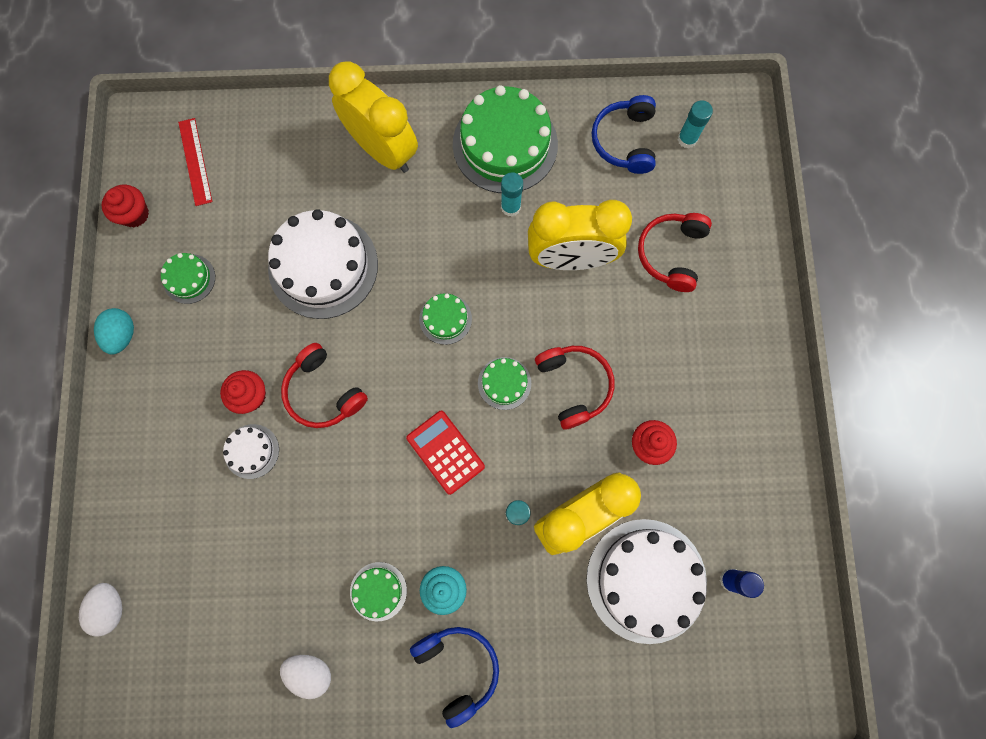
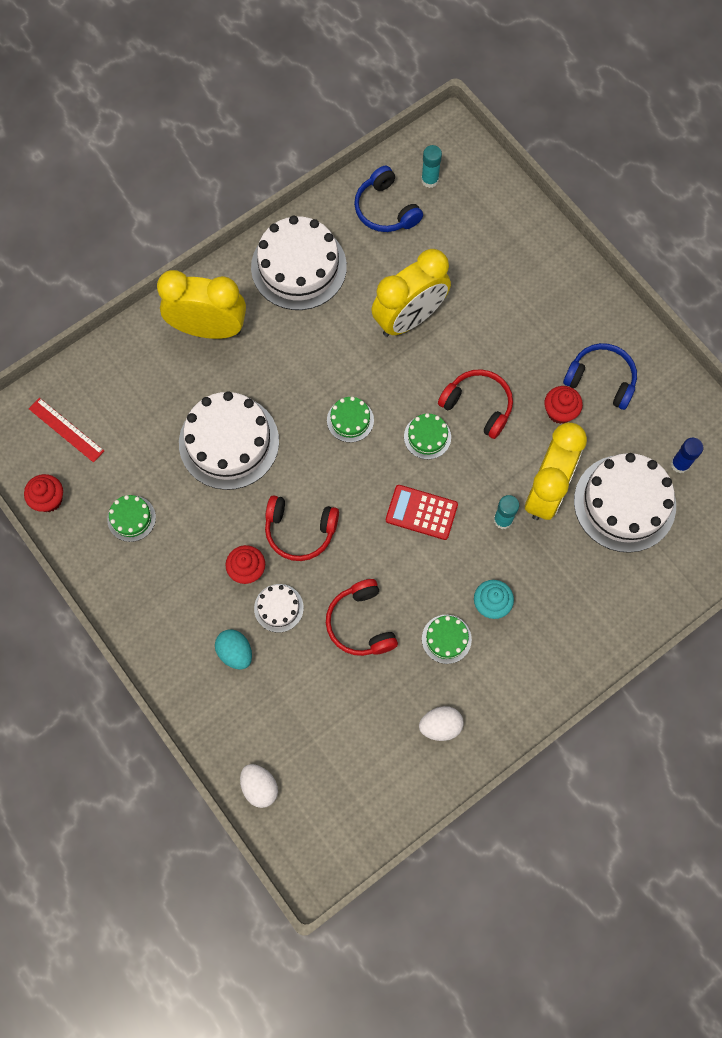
camera: 35 degrees left, 5 degrees down
(122, 335) = (112, 593): turquoise egg -> turquoise egg (235, 652)
(457, 667) = (540, 650): blue headphones -> blue headphones (601, 379)
(505, 144) = (298, 267): green cake -> white cake
(510, 207) = (337, 309): turquoise glue stick -> none
(671, 254) = (478, 269): red headphones -> red headphones (361, 623)

